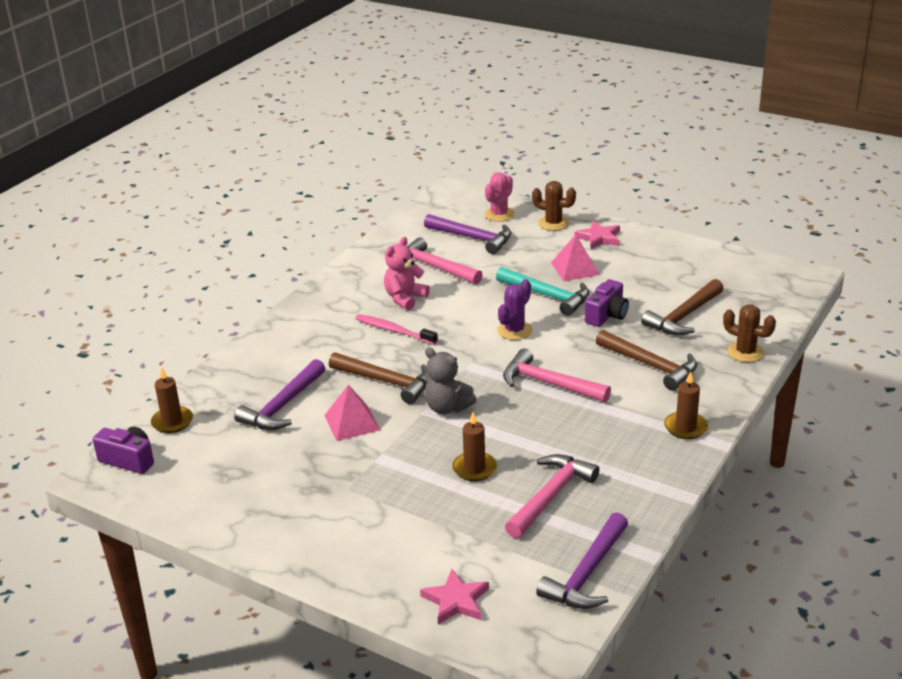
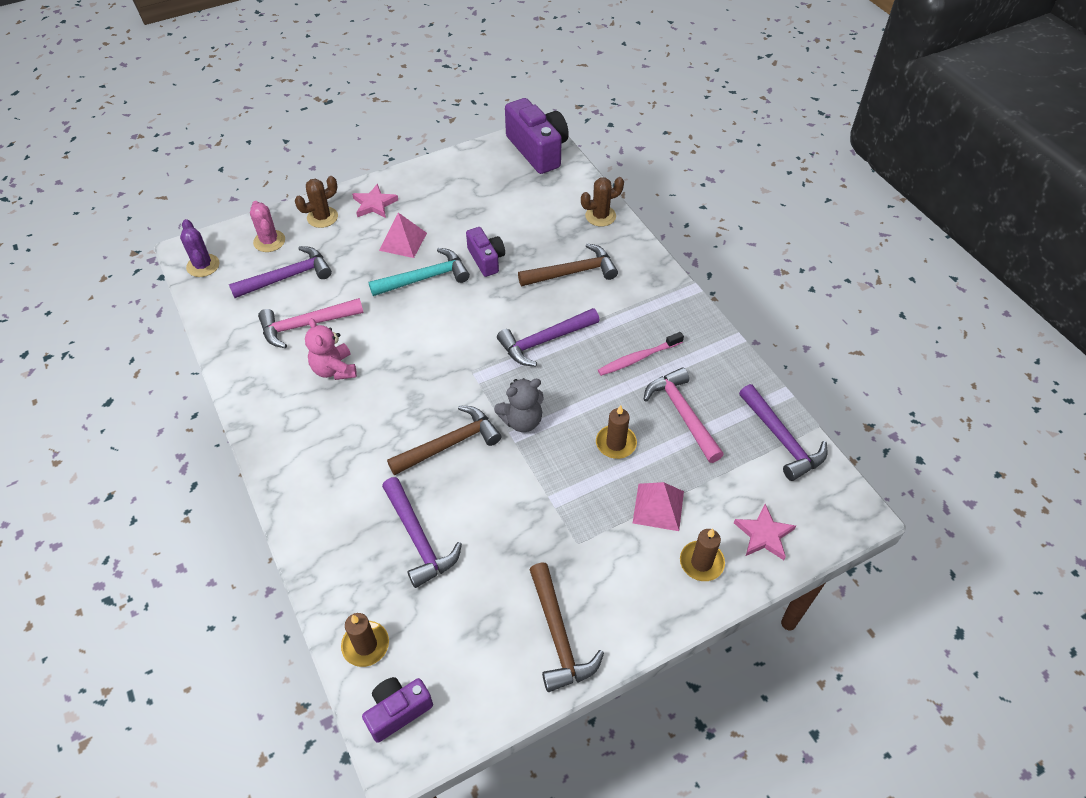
camera: 60 degrees left, 20 degrees up
(352, 422) = (488, 497): pink pyramid -> pink pyramid (658, 507)
(394, 331) = (377, 401): pink toothbrush -> pink toothbrush (638, 358)
(514, 330) = (454, 323): purple cactus -> purple cactus (203, 266)
(548, 383) = (544, 341): pink hammer -> purple hammer
(683, 316) = (528, 220): brown hammer -> brown hammer (558, 636)
(685, 427) = (660, 296): brown candle -> brown candle (701, 562)
(783, 284) = (538, 150): none -> purple camera

